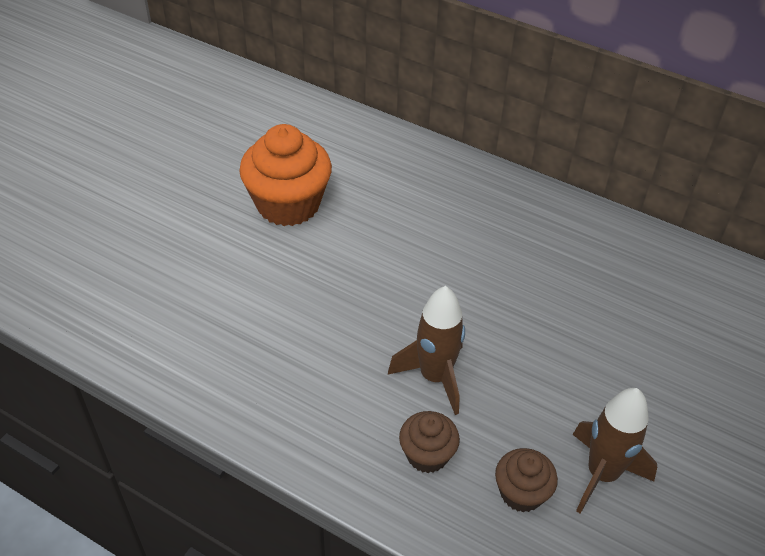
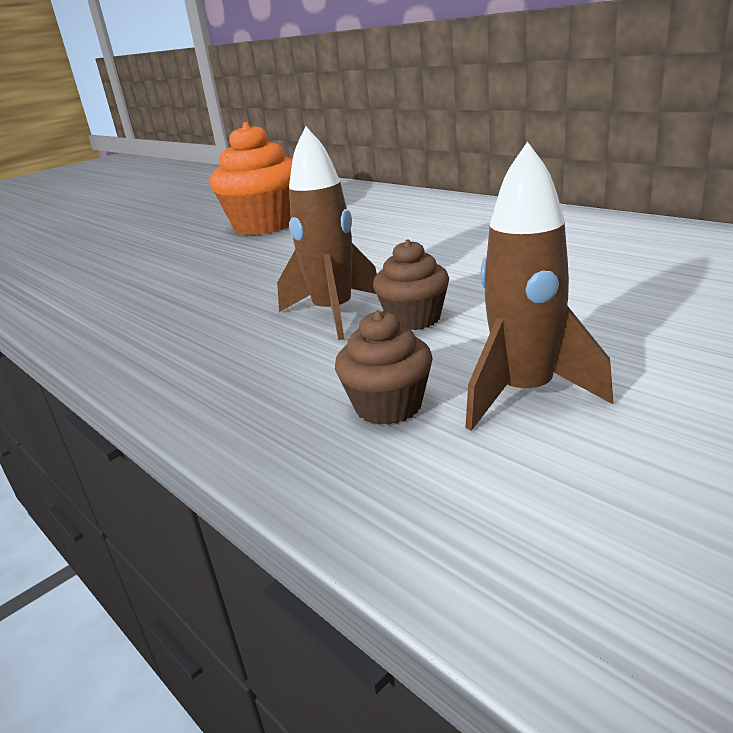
camera: 20 degrees right, 20 degrees down
(427, 455) = (279, 369): brown cupcake -> brown cupcake (414, 319)

